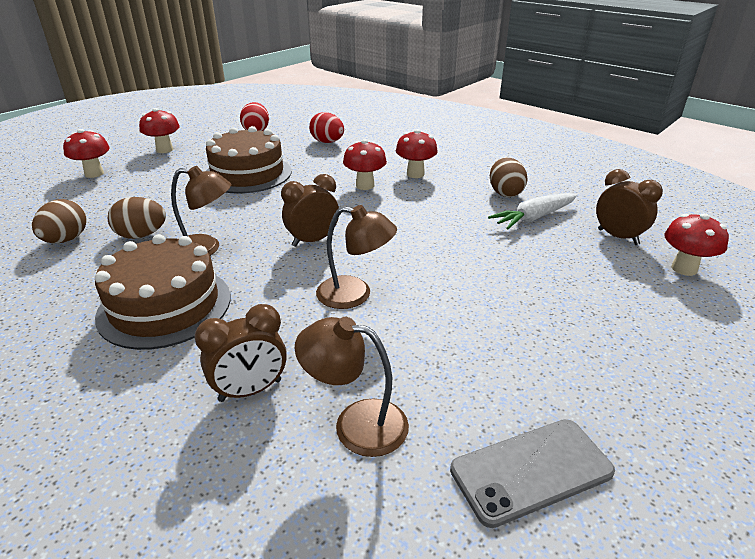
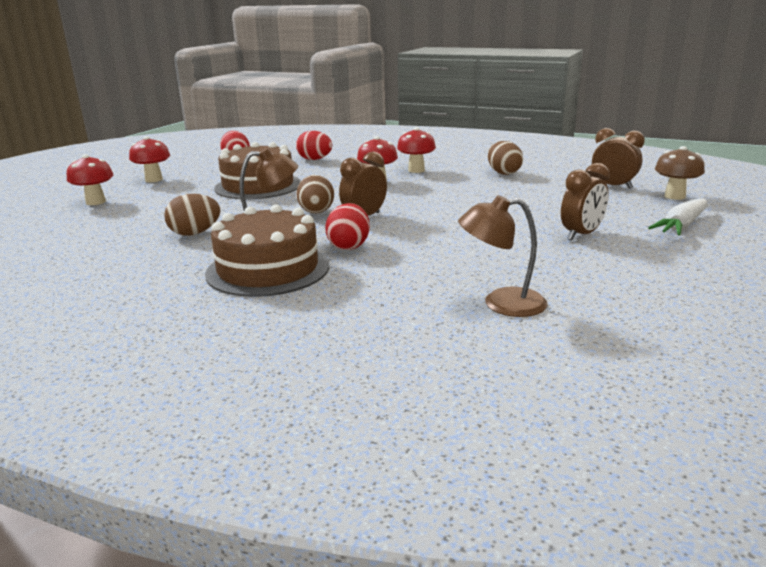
camera: 15 degrees left, 10 degrees down
(66, 240) = (118, 245): brown egg -> brown egg (316, 213)
(250, 390) = (397, 301): brown clock -> brown clock (581, 235)
(266, 285) = (349, 246): none -> red egg
(355, 295) = (433, 241): brown lamp -> none
(531, 470) = (650, 303): grey phone -> none
(534, 218) = (539, 184): white carrot -> white carrot (681, 226)
(684, 269) = (674, 196): red mushroom -> brown mushroom

